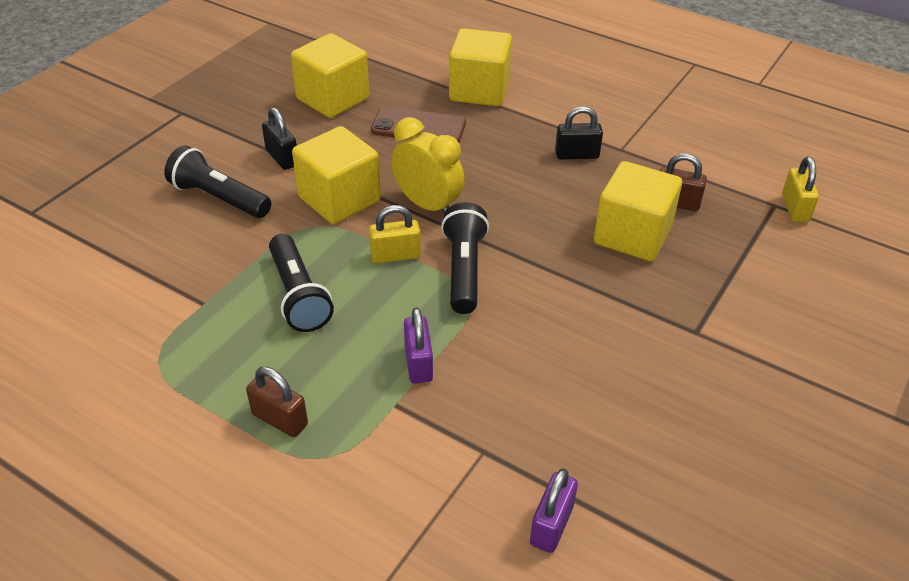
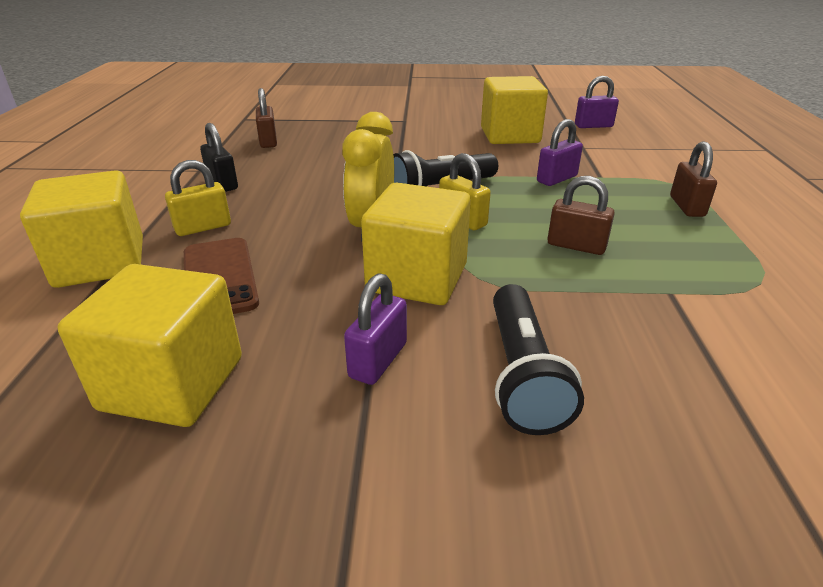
camera: 120 degrees left, 10 degrees down
(282, 158) = (378, 360): black padlock -> purple padlock
(298, 295) = (576, 246): black flashlight -> brown padlock
(632, 235) = (325, 147): yellow cube -> yellow cube (510, 135)
(795, 208) = (244, 114): yellow padlock -> yellow padlock (203, 227)

